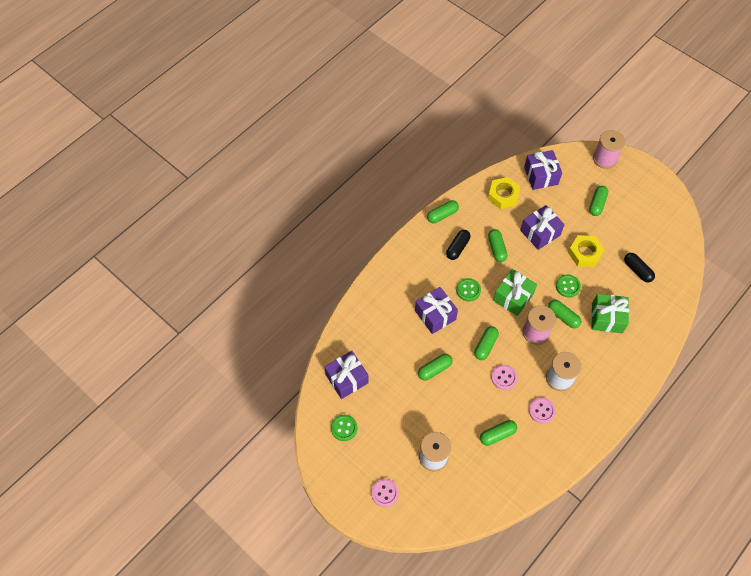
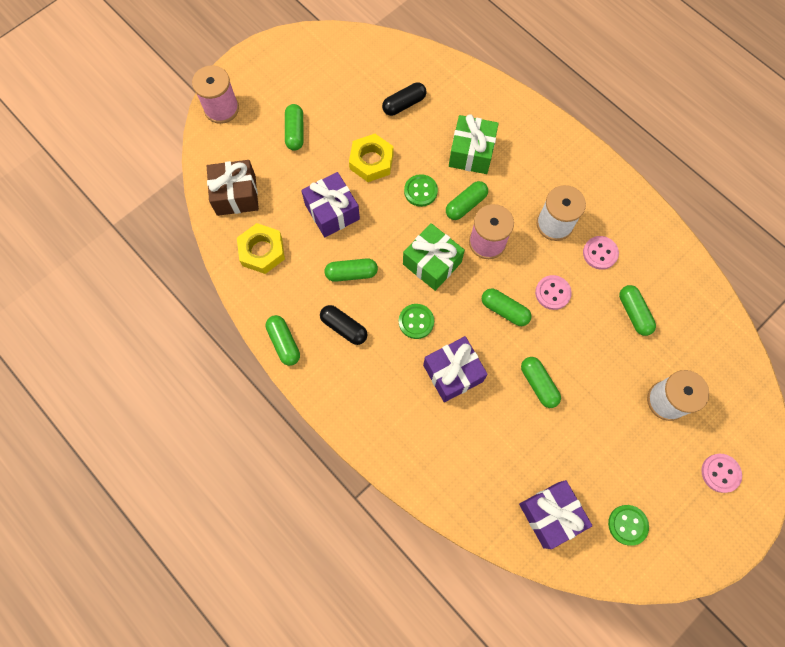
camera: 85 degrees left, 10 degrees up
(541, 176) = (236, 195): purple gift -> brown gift
(597, 204) = (295, 132): green capsule -> green capsule turned 60 degrees clockwise

